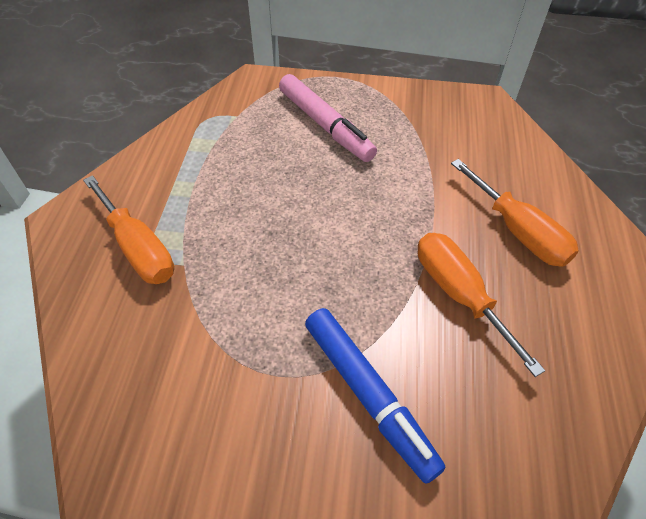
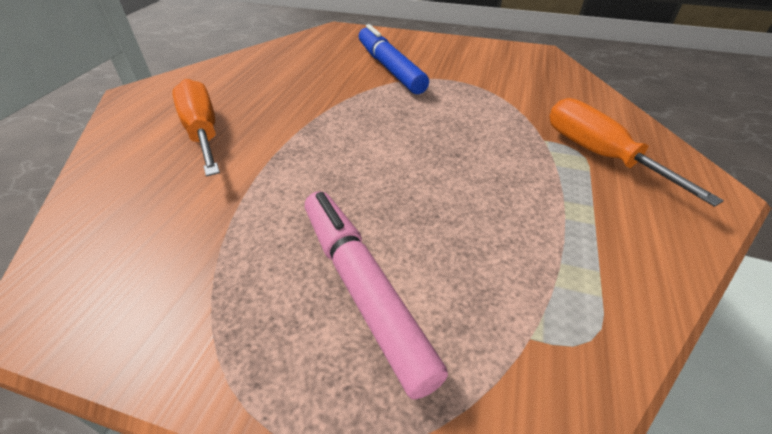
camera: 170 degrees left, 10 degrees down
(459, 294) = (296, 101): orange screwdriver -> none

